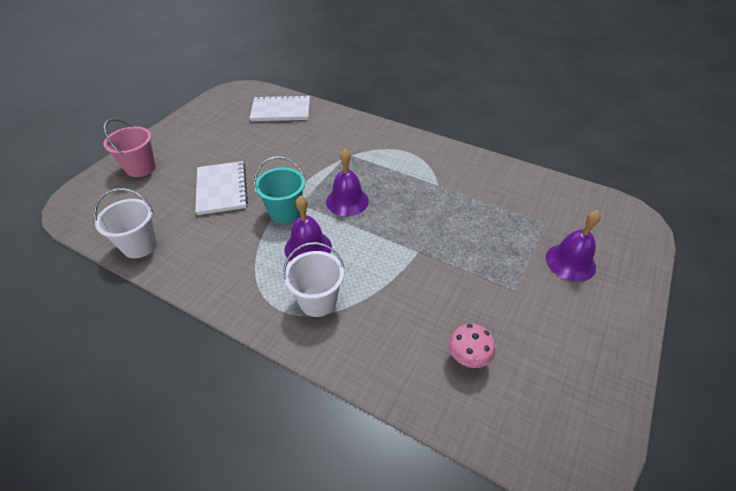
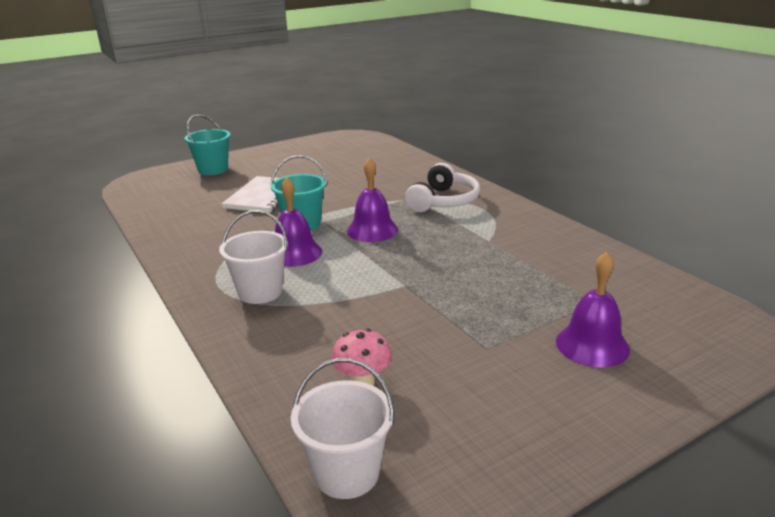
camera: 30 degrees right, 20 degrees down
(140, 245) = (156, 216): white bucket -> white bucket (347, 473)
(141, 168) = (213, 170): pink bucket -> turquoise bucket
(281, 110) = (380, 155): white notebook -> none
(374, 152) = (443, 201): none -> white headphones

